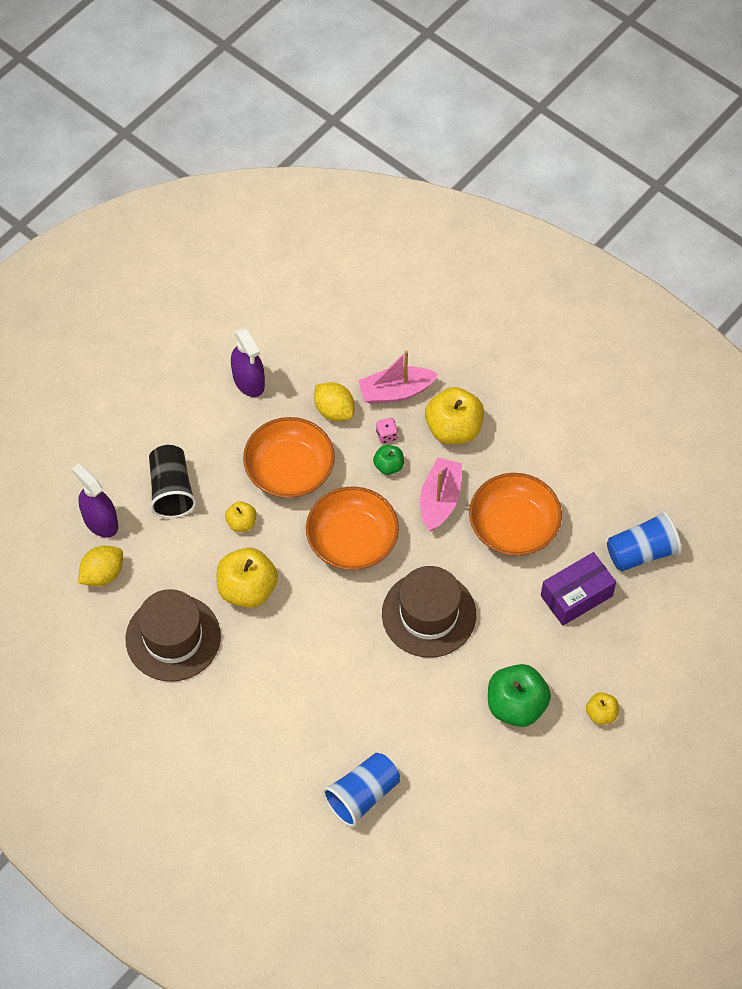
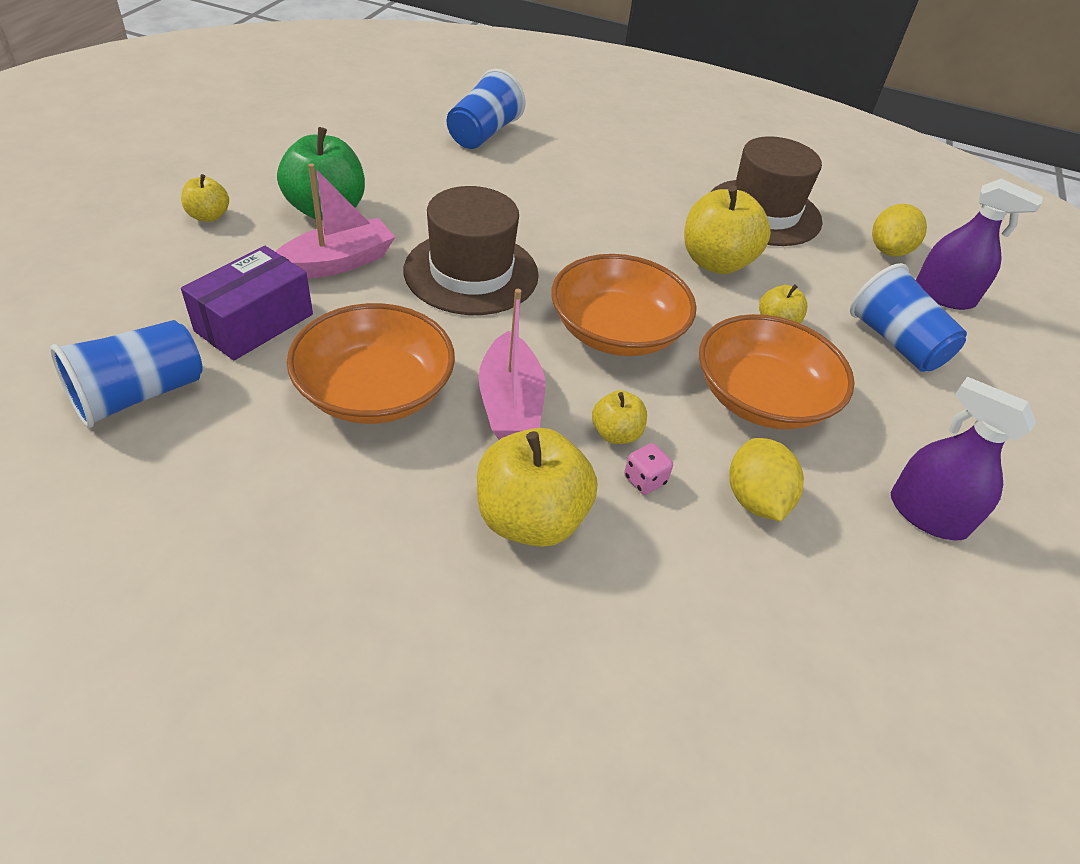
camera: 155 degrees right, 15 degrees down
(171, 490) = (895, 342): black cup -> blue cup
(334, 410) = (755, 499): yellow lemon -> yellow lemon turned 60 degrees clockwise
(388, 466) = (616, 434): green apple -> yellow apple
(396, 391) = (670, 561): pink boat -> pink boat (338, 262)

